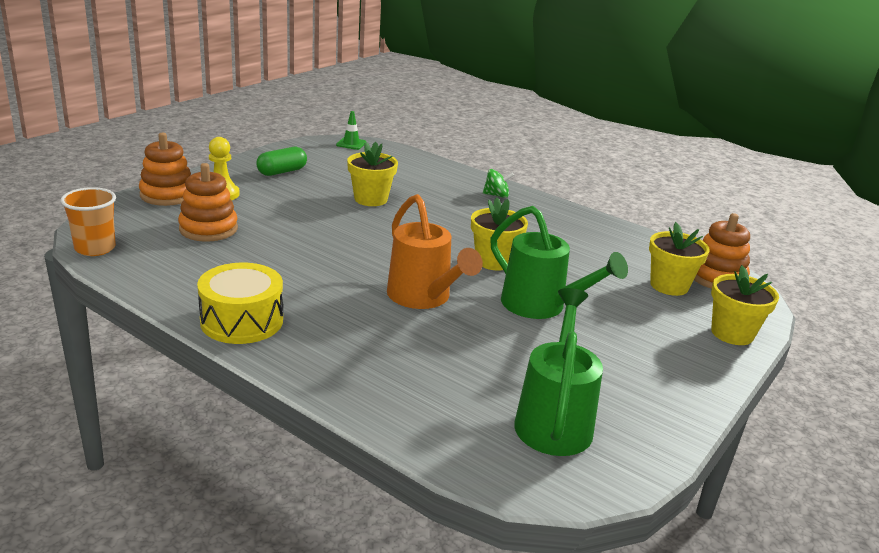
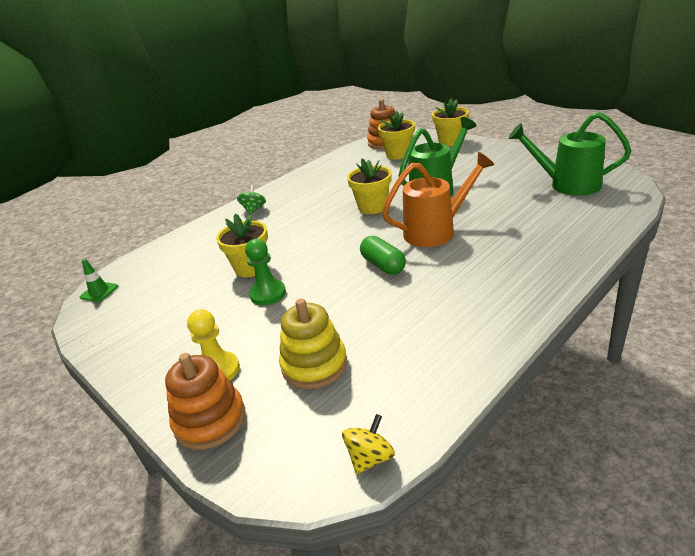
camera: 75 degrees left, 5 degrees up
(95, 248) = (370, 457): orange cup -> yellow spinning top
(208, 229) = (314, 365): orange stacking toy -> yellow stacking toy
(242, 321) = (503, 312): yellow drum -> none
(282, 172) = (164, 332): green capsule -> green capsule (383, 265)
(321, 208) = (268, 294): none -> green pawn

